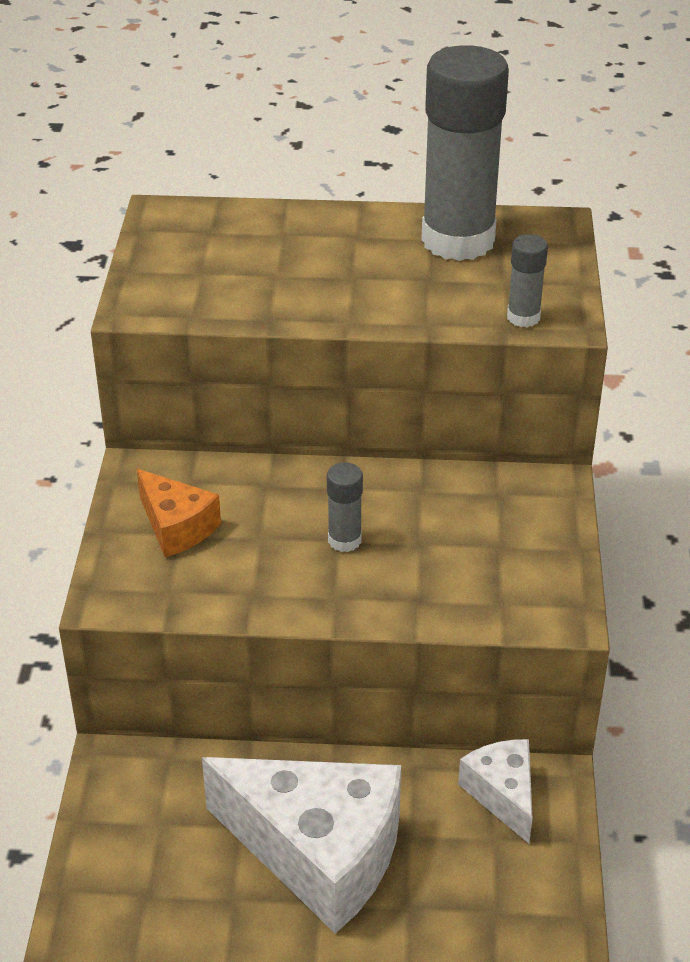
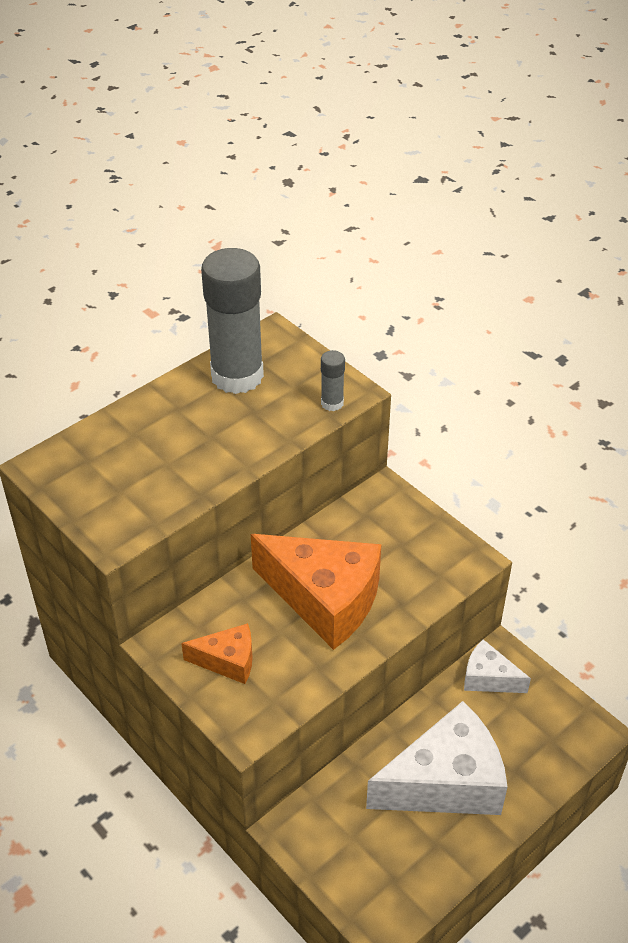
camera: 45 degrees left, 5 degrees up
(344, 540) = (325, 599): grey glue stick -> orange cheese

